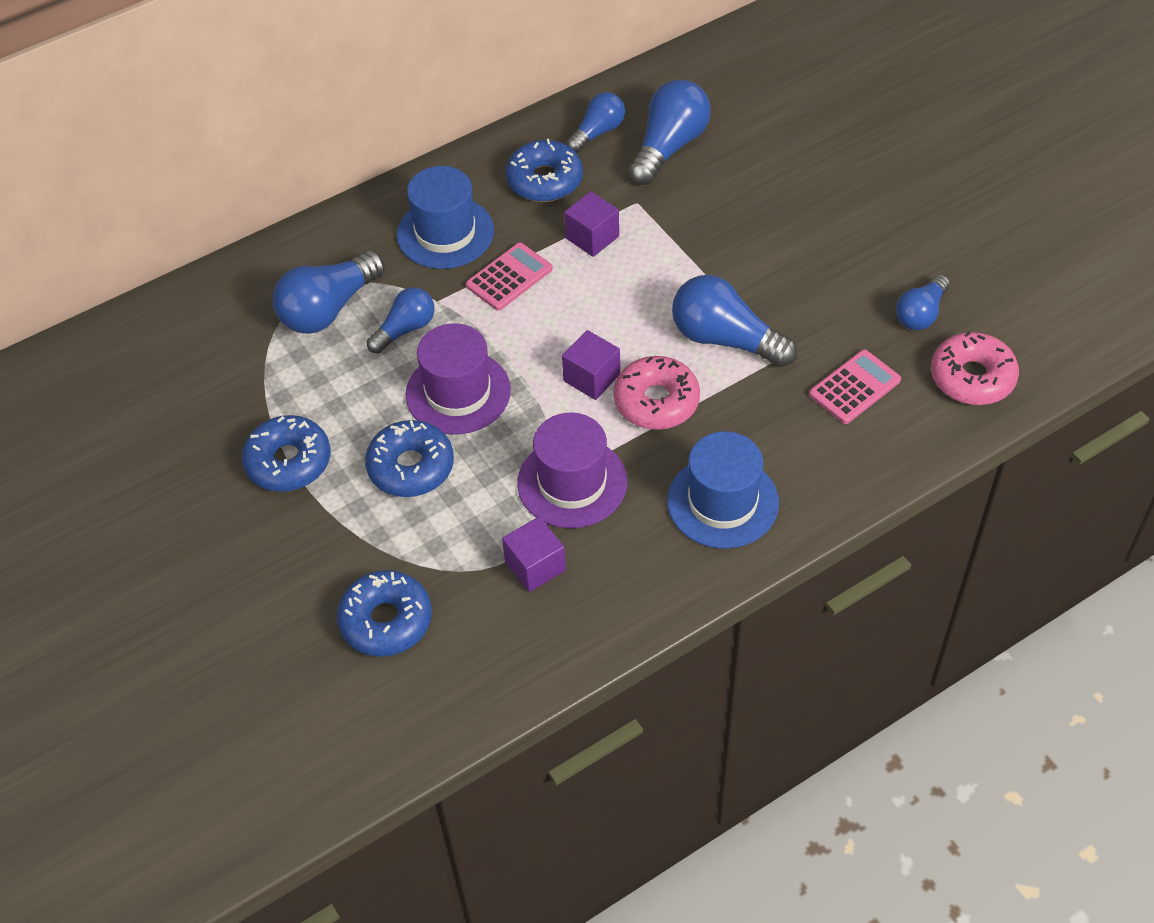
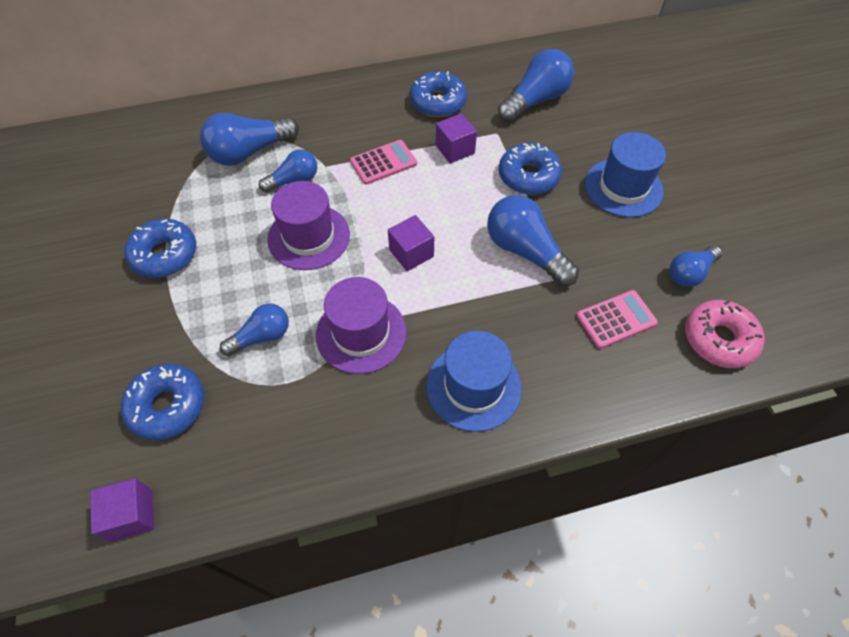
camera: 15 degrees right, 5 degrees up
(411, 467) = (248, 284): blue donut -> blue donut (528, 176)
(445, 233) = (353, 121): blue hat -> blue hat (623, 187)
(535, 566) = (302, 395): purple cube -> purple cube (132, 515)
(598, 132) = (488, 79): blue light bulb -> blue light bulb (262, 336)
(656, 401) = (453, 286): pink donut -> none

